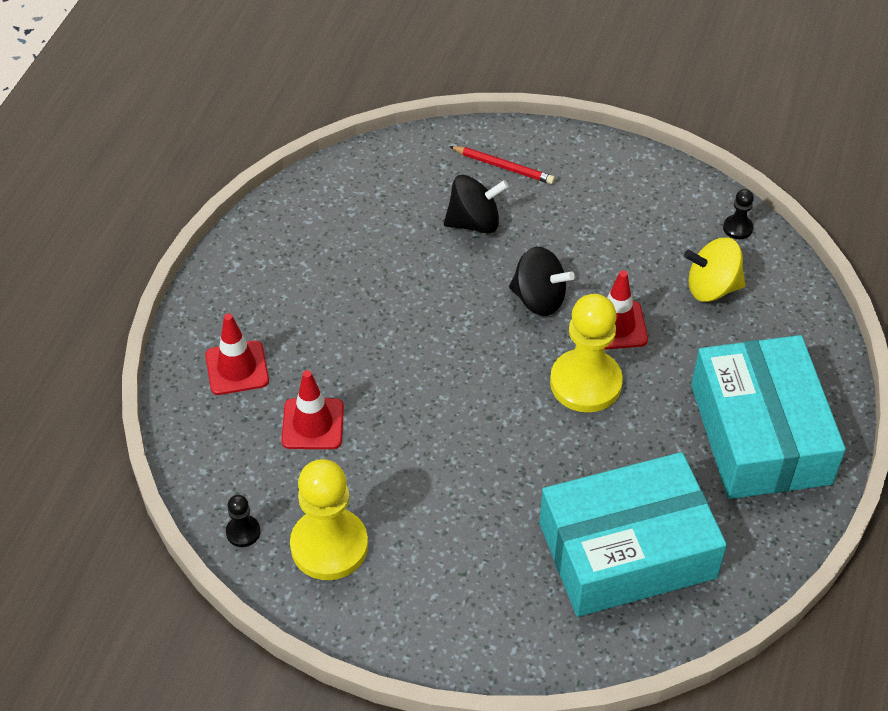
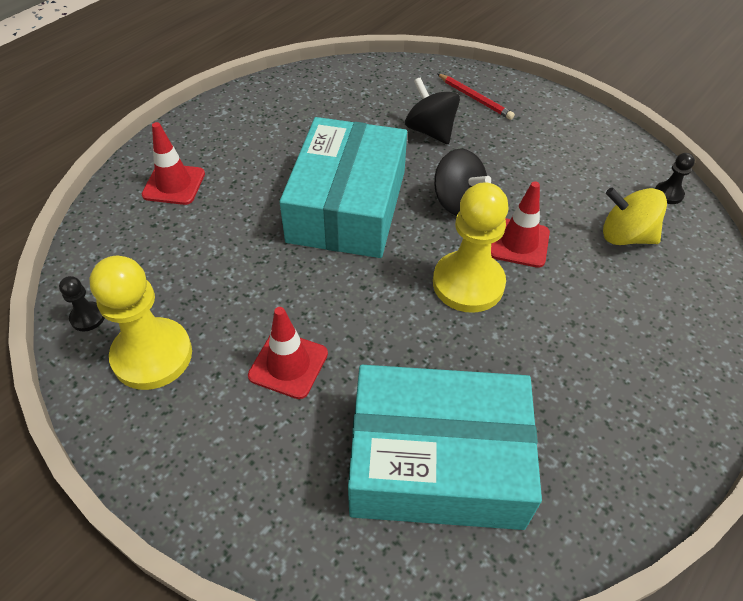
camera: 20 degrees right, 0 degrees up
(313, 424) = (206, 245): red traffic cone -> red traffic cone (288, 364)
(474, 223) = (430, 131): black spinning top -> black spinning top turned 135 degrees counterclockwise
(759, 434) = (628, 386): turquoise box -> turquoise box (347, 206)

